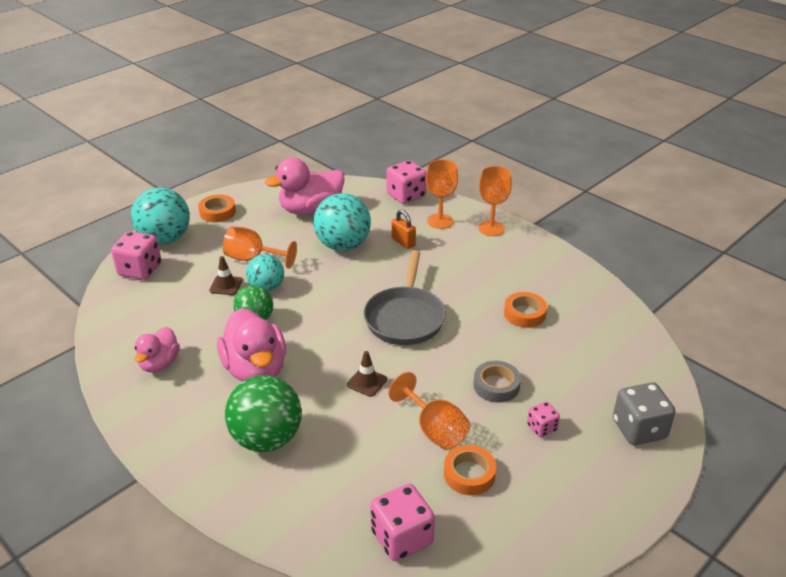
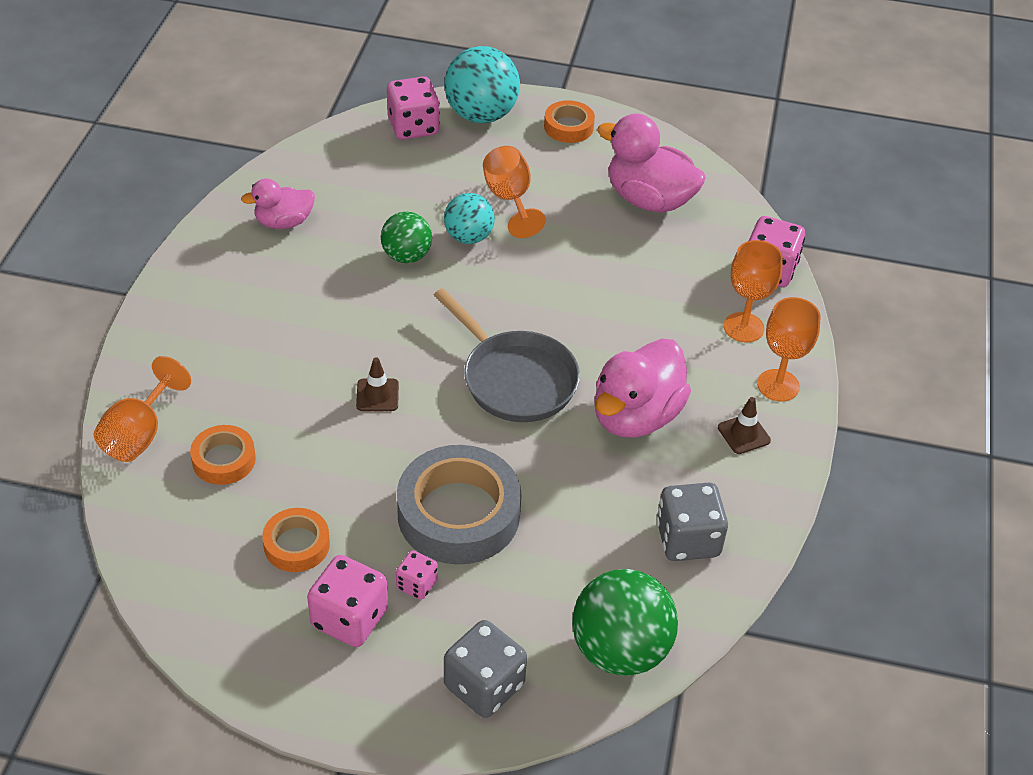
camera: 55 degrees right, 10 degrees up
(226, 285) = (444, 203): brown traffic cone -> brown traffic cone (744, 434)
(255, 370) = (328, 297): pink duck -> pink duck (636, 416)
(266, 439) = (236, 356): green ball -> green ball (620, 650)
(343, 245) = (605, 261): turquoise ball -> none
(402, 537) = (173, 524): pink dice -> pink dice (349, 618)
(403, 242) = (663, 312): orange padlock -> none
(405, 317) = (515, 379): grey pan -> grey pan turned 105 degrees counterclockwise
(434, 429) = (344, 486): orange goblet -> orange goblet (140, 434)
(496, 385) = (458, 514): grey tape -> grey tape, size x1.91
(524, 314) = (619, 490): orange tape -> orange tape (224, 460)
(577, 304) = (687, 539): none -> grey dice

